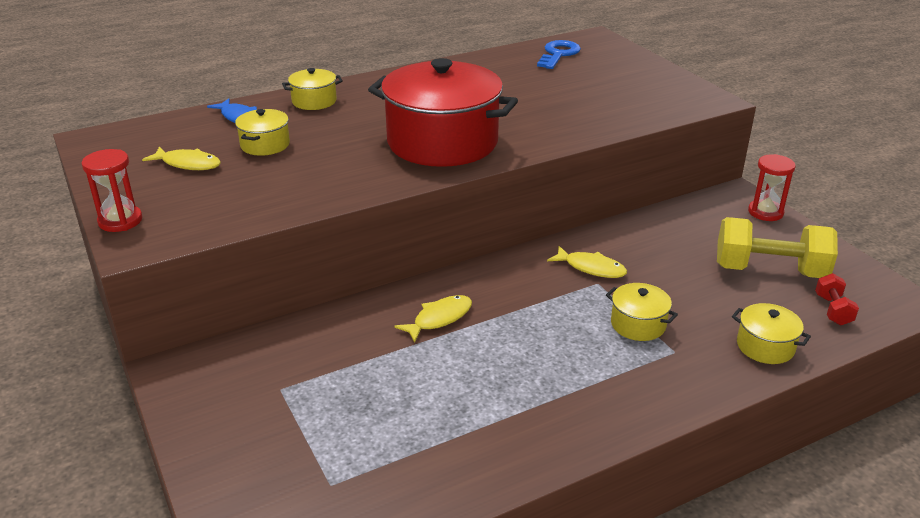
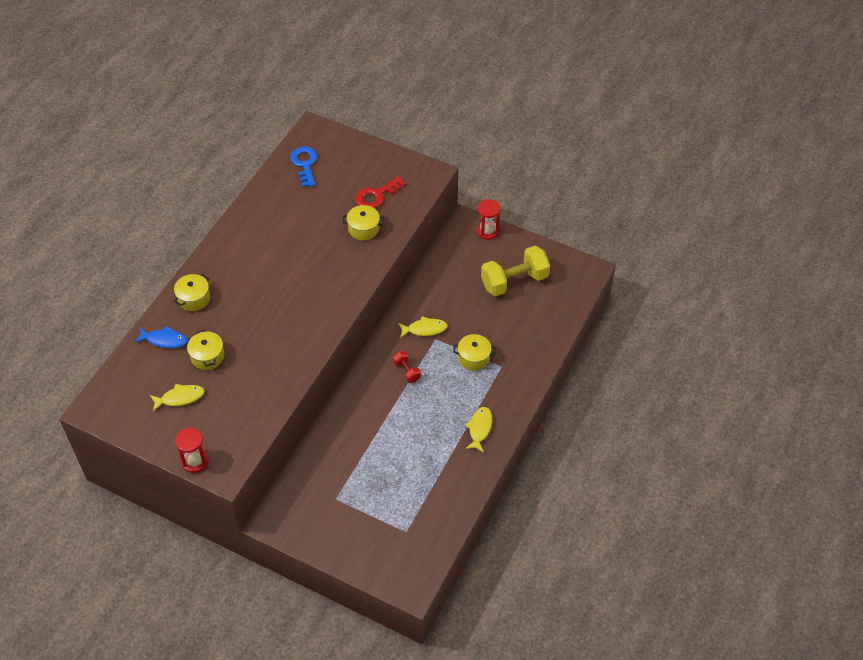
camera: 35 degrees left, 20 degrees up
(439, 319) = (374, 410): yellow fish -> yellow fish (479, 428)
(442, 142) = (309, 298): red pot -> none
(621, 96) = (377, 195): none -> red key
(765, 346) = (539, 339): yellow pot -> yellow pot (363, 229)
(833, 310) = (557, 295): red dumbbell -> red dumbbell (407, 371)

